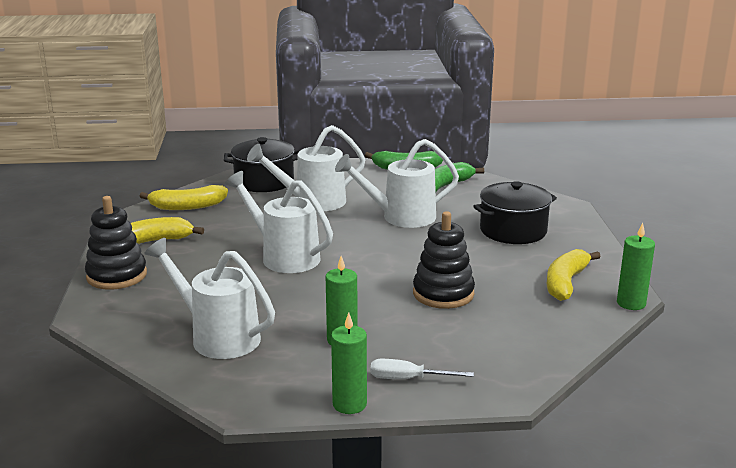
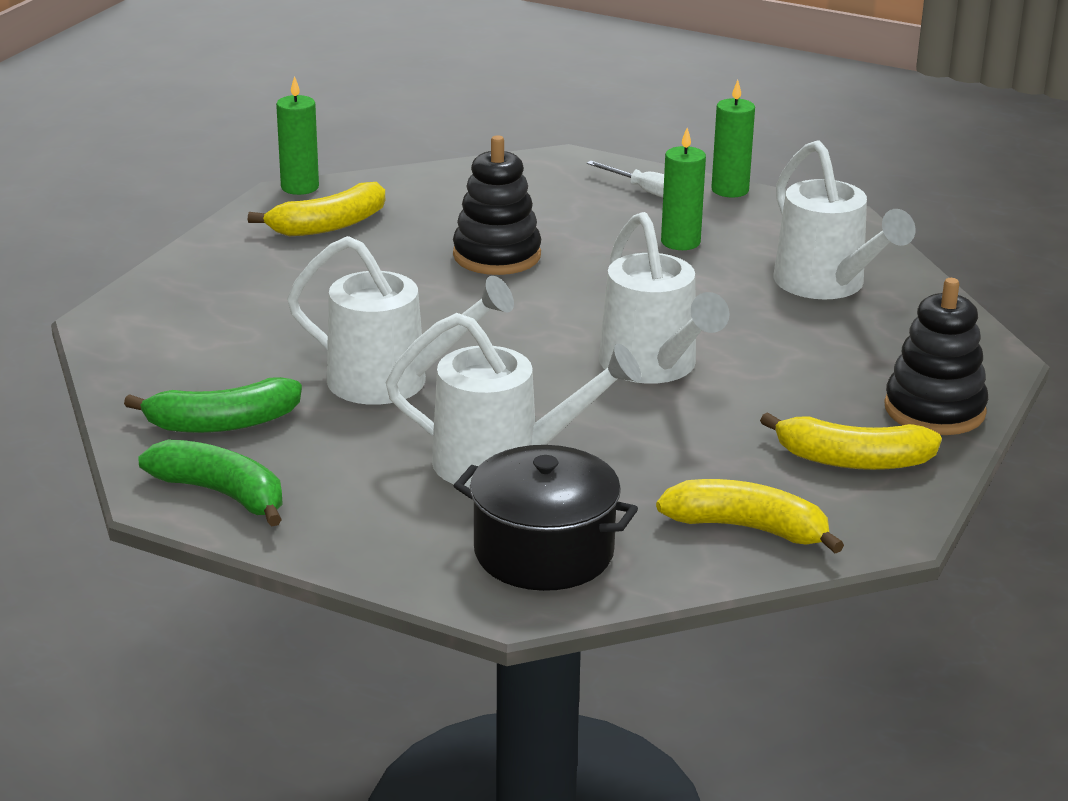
camera: 150 degrees left, 5 degrees up
(513, 230) = (264, 307): black pot -> none

